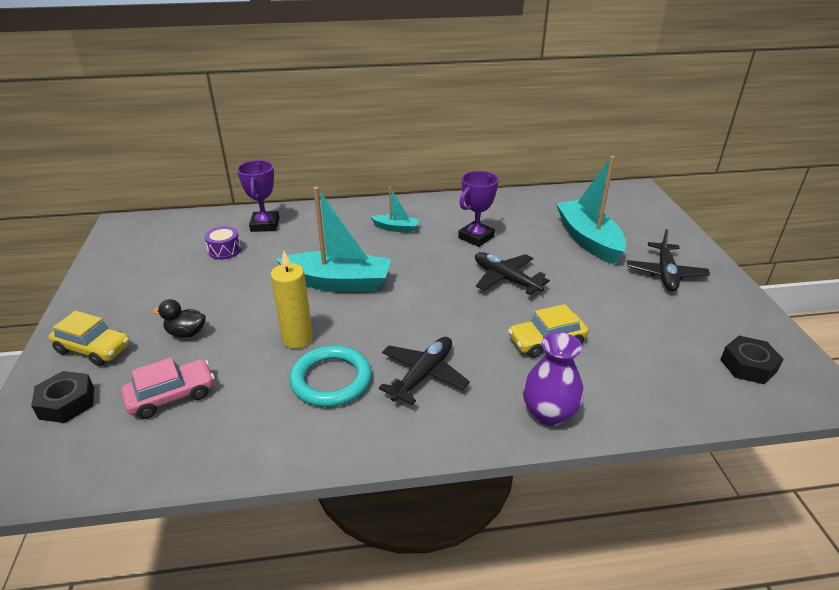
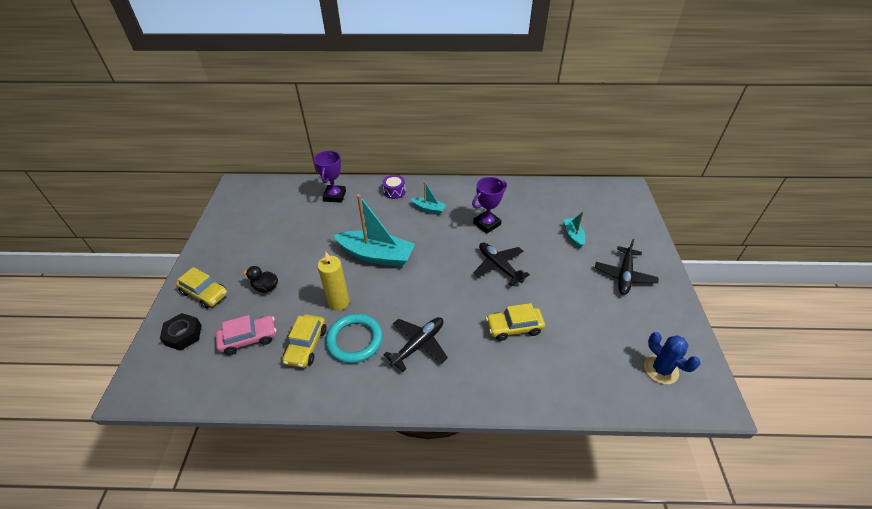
camera: 10 degrees right, 10 degrees up
(224, 250) = (302, 217): purple drum -> purple drum (394, 191)
(261, 394) = (306, 345): none -> yellow car
(549, 413) = (498, 389): purple vase -> none
(588, 240) = (573, 236): turquoise boat -> turquoise boat, size x0.49
(748, 366) = (660, 369): black nut -> blue cactus

